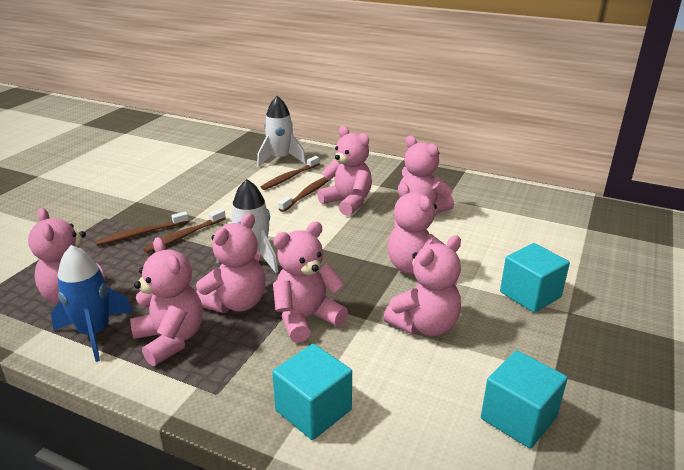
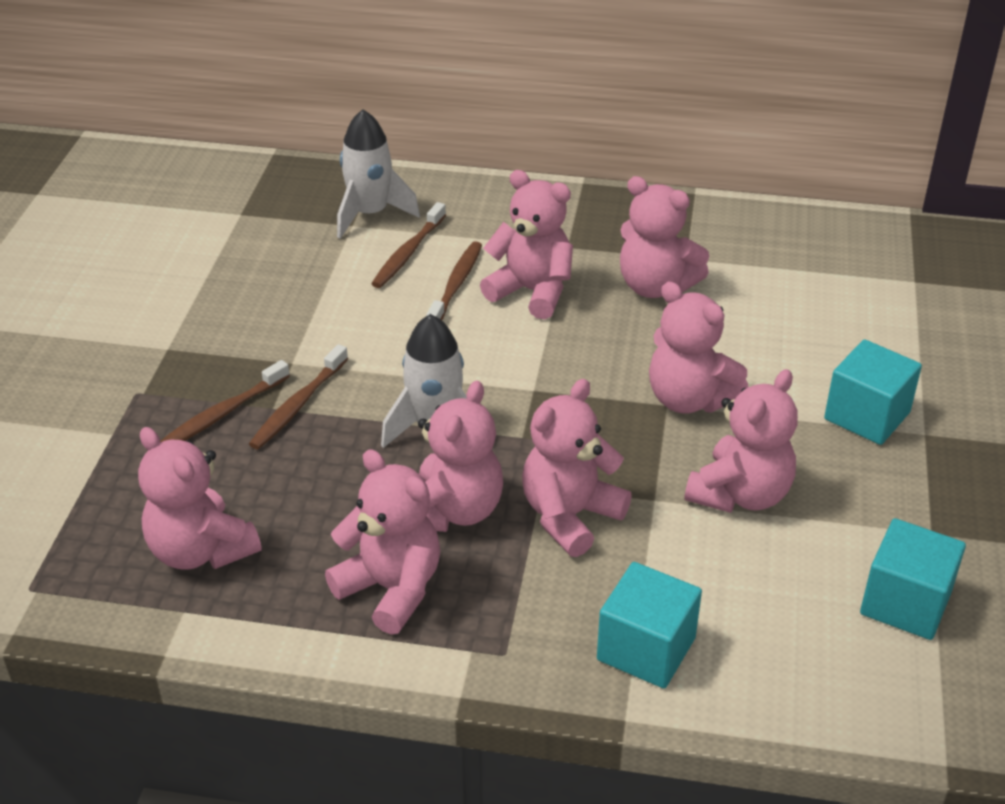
camera: 15 degrees left, 10 degrees up
(95, 333) = (270, 602): blue rocket -> none

